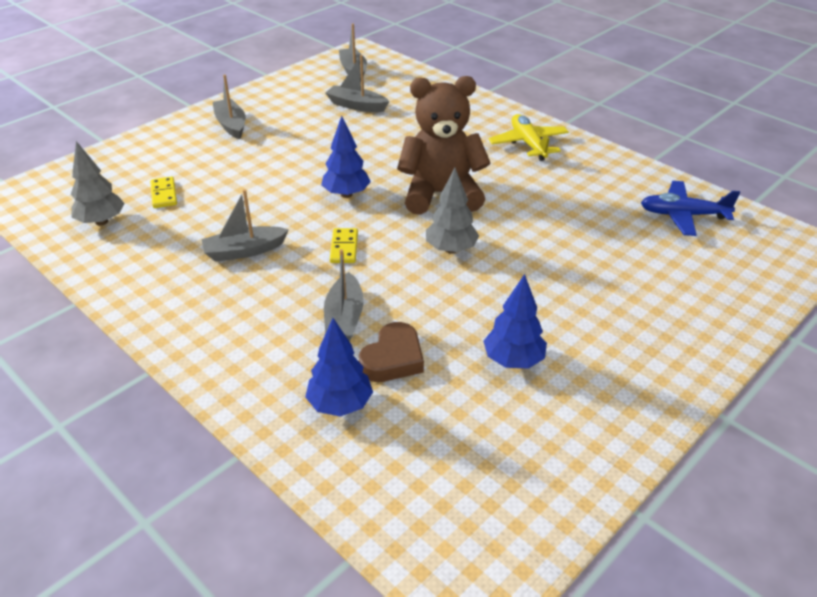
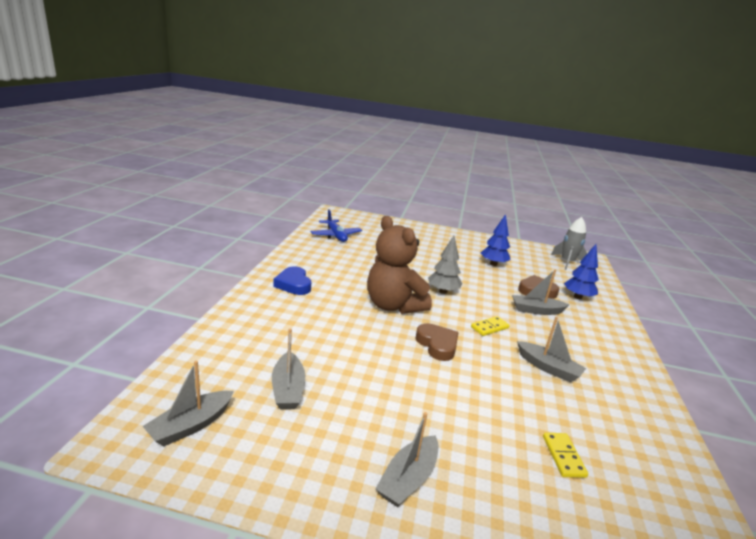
camera: 125 degrees left, 15 degrees down
(101, 221) = (643, 477): grey tree -> none
(164, 194) = (563, 456): yellow domino -> yellow domino turned 45 degrees counterclockwise
(344, 318) = (536, 310): grey boat -> grey boat turned 150 degrees counterclockwise
(346, 194) = (437, 345): blue tree -> brown heart
(471, 511) = (567, 262): none -> grey rocket
(528, 144) = (293, 284): yellow plane -> blue heart

